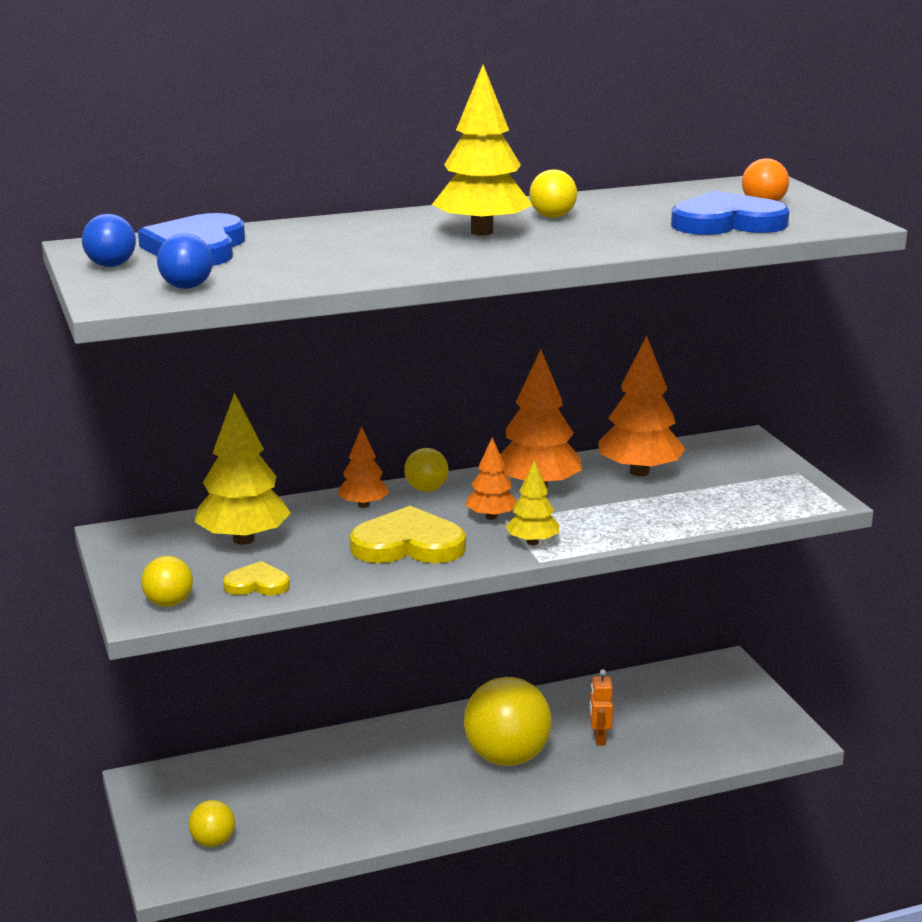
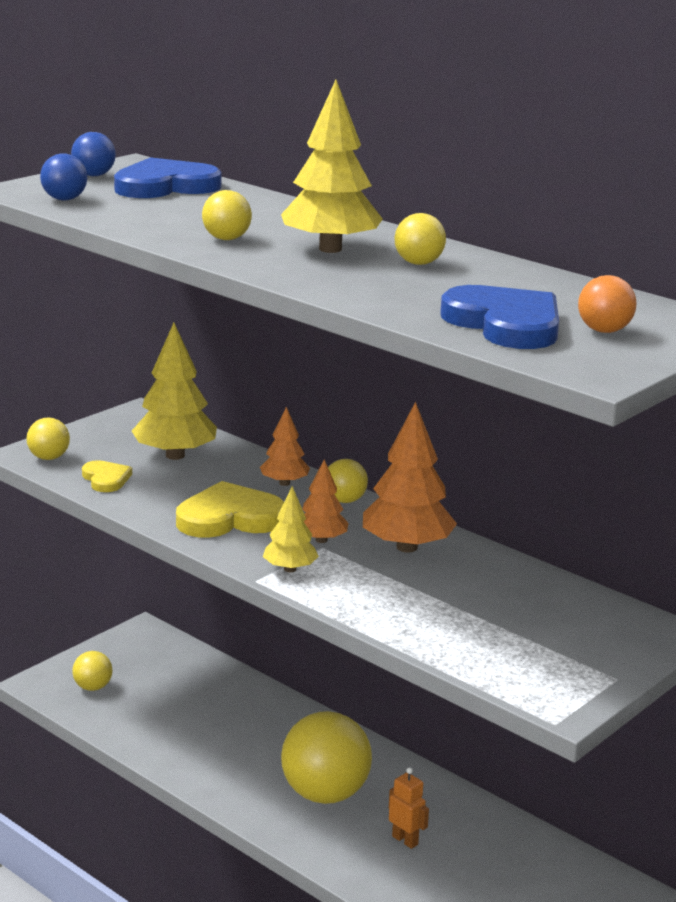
camera: 60 degrees right, 0 degrees up
(408, 544) = (230, 518): yellow heart -> yellow heart turned 75 degrees counterclockwise
(409, 255) = (226, 239): none -> yellow ball
(599, 738) = (405, 840): orange robot -> orange robot turned 75 degrees clockwise
(639, 472) = (504, 589): orange tree -> none

